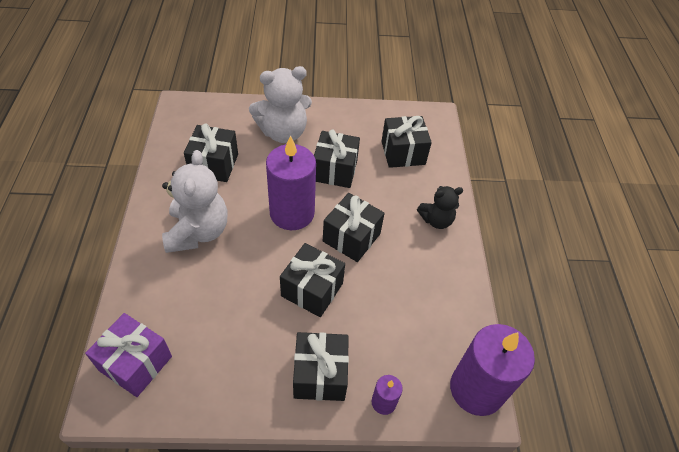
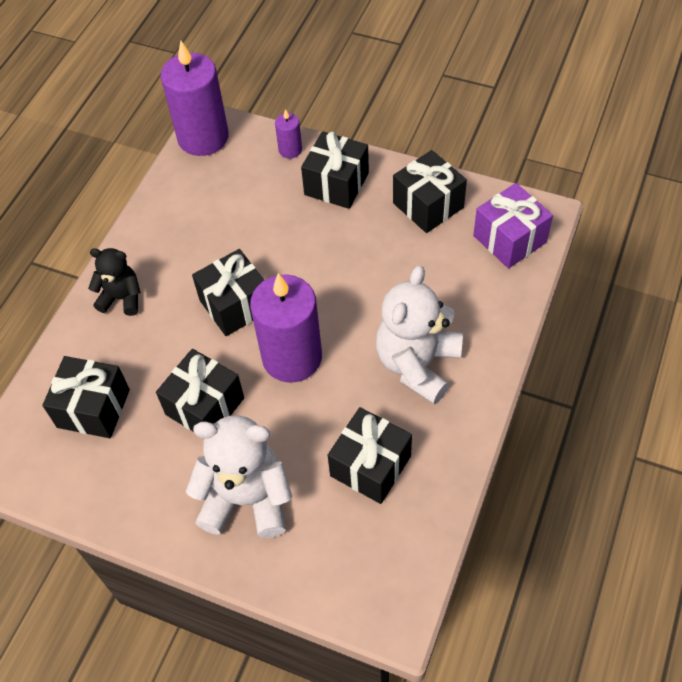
camera: 150 degrees left, 5 degrees up
(312, 290) = (309, 259): black gift -> black gift (428, 205)

